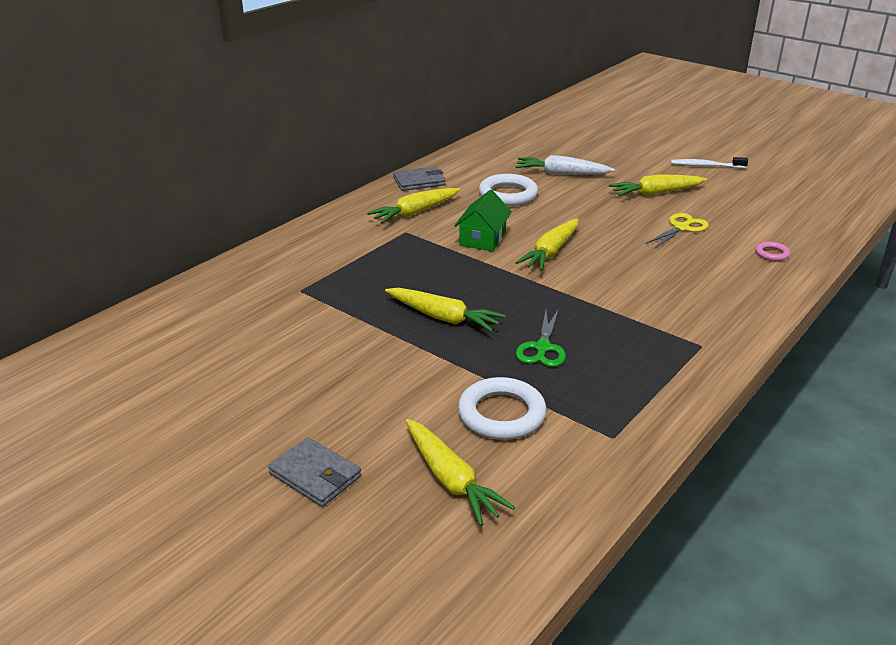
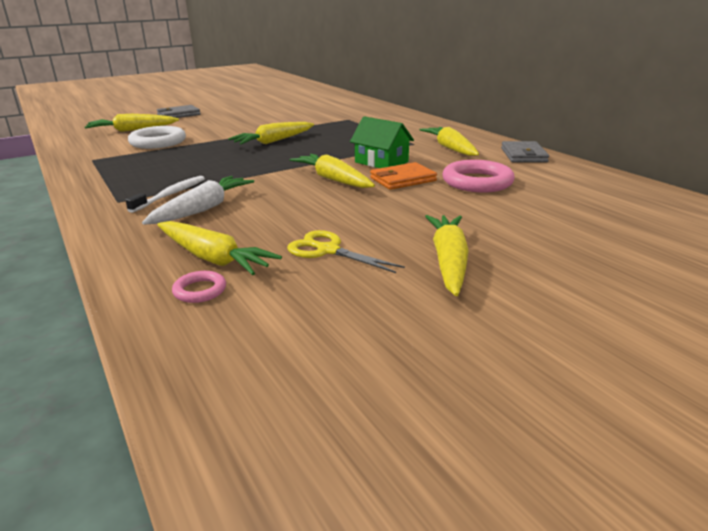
camera: 110 degrees right, 5 degrees down
(508, 195) = (477, 182): white ring -> pink ring
(525, 223) = (402, 179): none -> orange wallet
(542, 348) = (201, 157): green scissors -> none
(562, 174) = (536, 215): white carrot -> white carrot (203, 209)
(682, 228) = (328, 250): yellow scissors -> yellow scissors turned 150 degrees clockwise
(705, 166) = (567, 347): white toothbrush -> white toothbrush (171, 194)
(735, 262) = (213, 258): none -> yellow carrot

